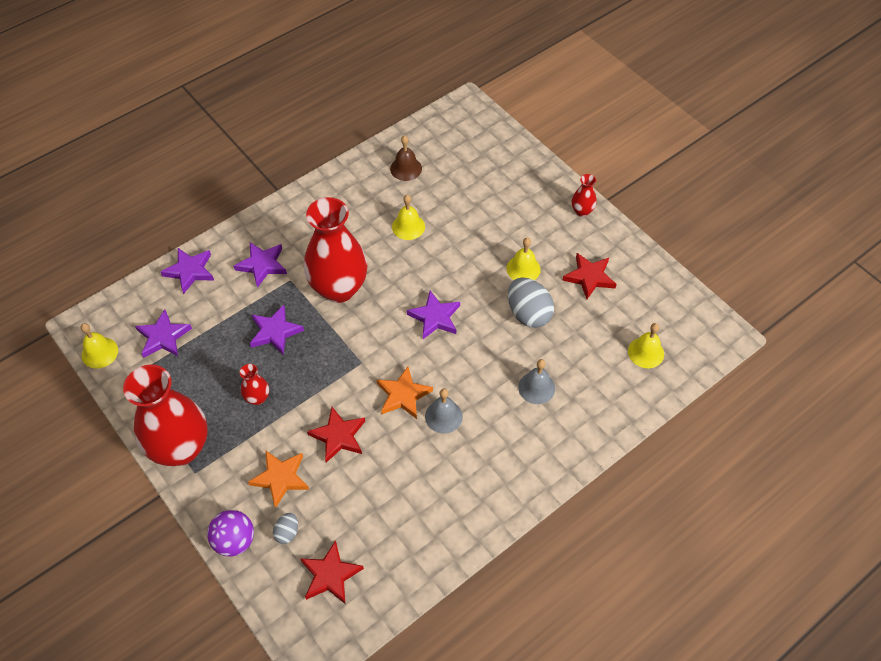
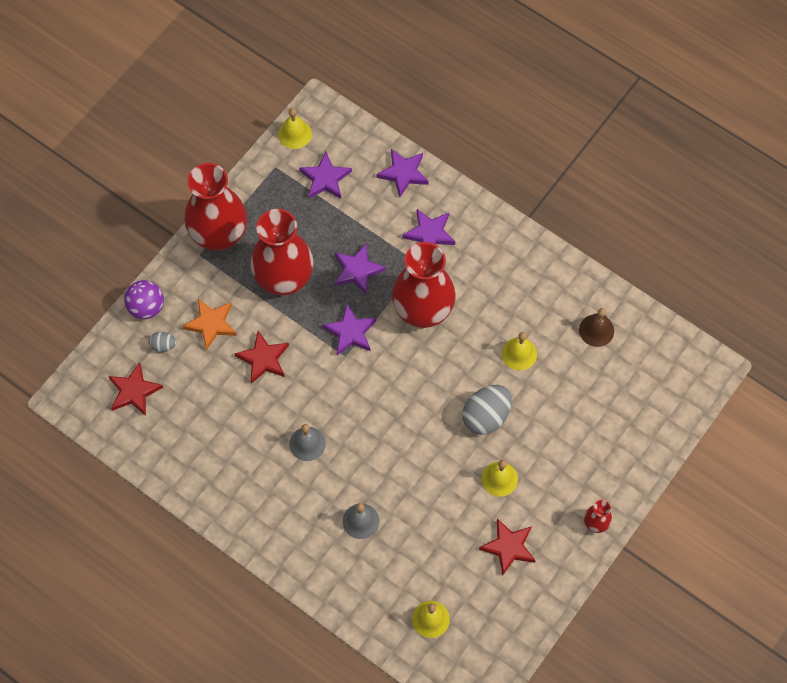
camera: 75 degrees right, 10 degrees up
(257, 398) = (284, 279): red vase -> red vase, size x2.36
(403, 395) = (320, 402): orange star -> none
(435, 317) = (415, 408): purple star -> purple star (350, 332)
(528, 314) = (445, 495): grey egg -> grey egg (486, 416)

